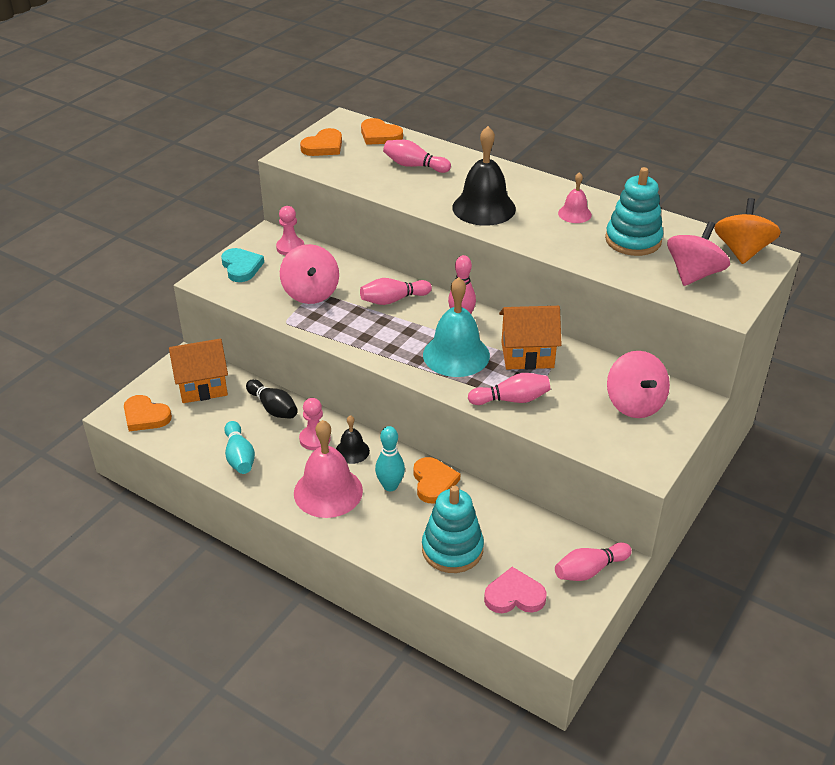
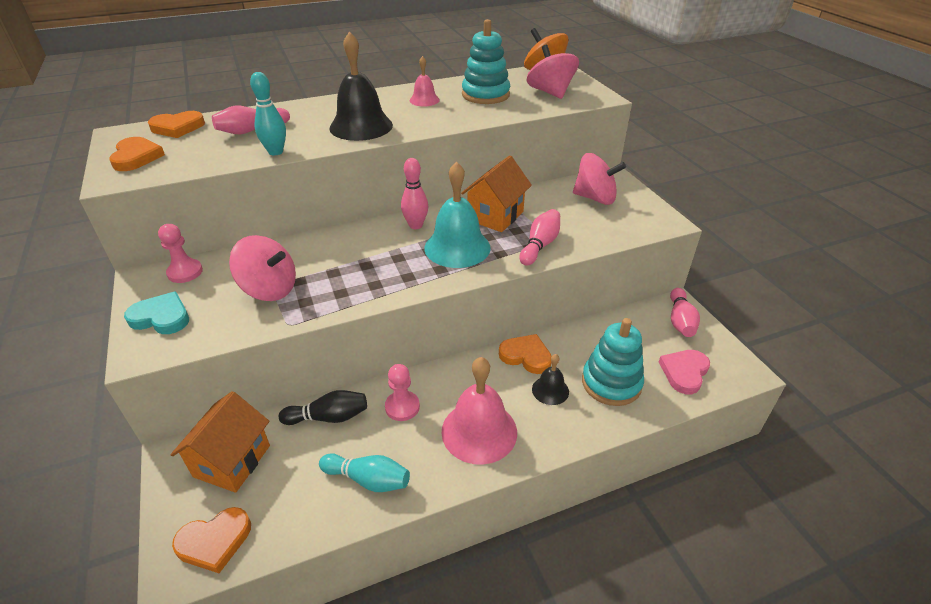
camera: 55 degrees left, 0 degrees up
(352, 451) = (442, 388): black bell -> black bell (550, 390)
(390, 486) = (508, 385): turquoise bowling pin -> turquoise bowling pin (275, 152)
(393, 300) = (347, 247): pink bowling pin -> none

